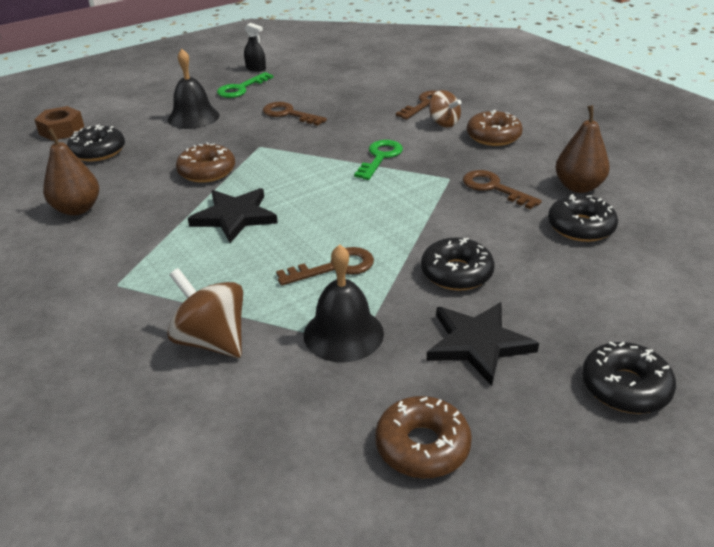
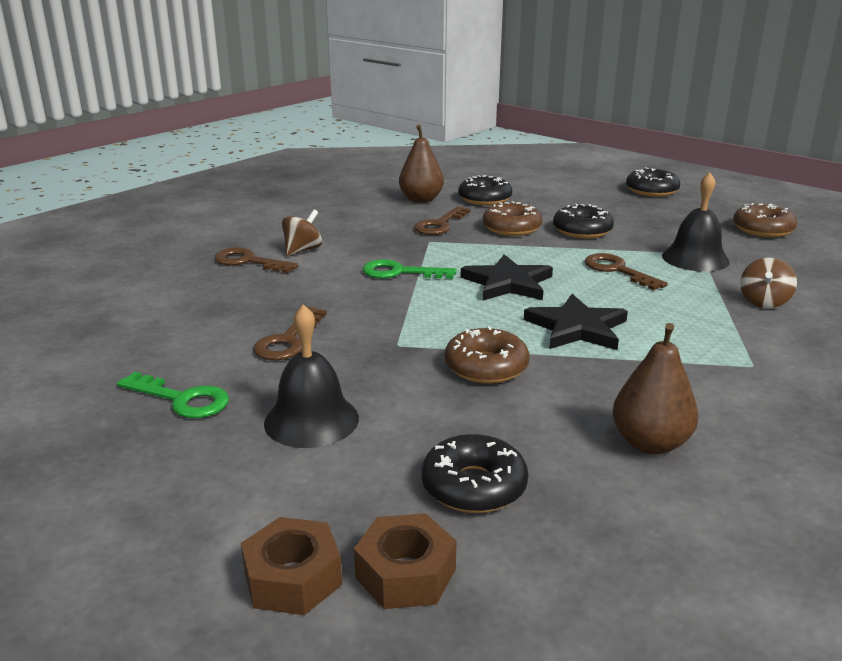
camera: 105 degrees left, 10 degrees down
(85, 110) = (293, 578): none -> brown nut
(212, 341) = (764, 302): brown spinning top -> brown spinning top, size x0.67
(256, 68) = (80, 403): black spray bottle -> none
(478, 343) = (656, 221): black star -> black star (507, 283)
(493, 136) = (331, 228): brown donut -> brown donut (511, 228)

